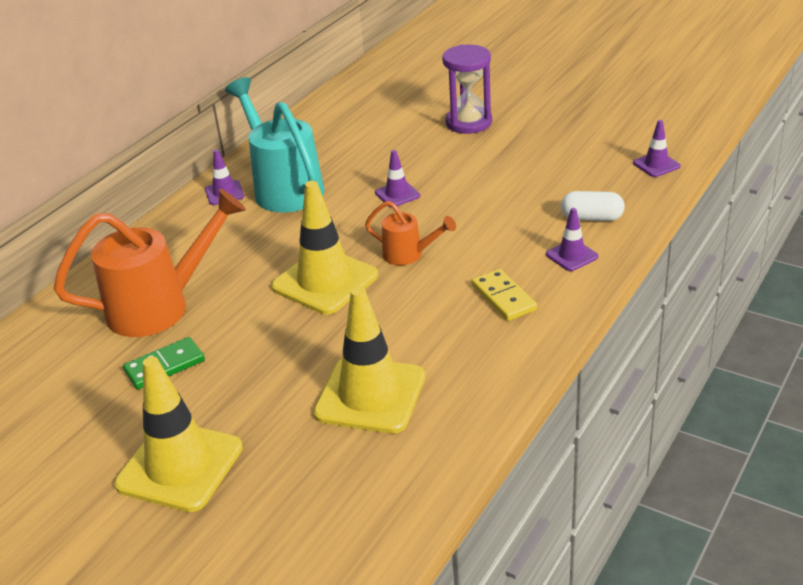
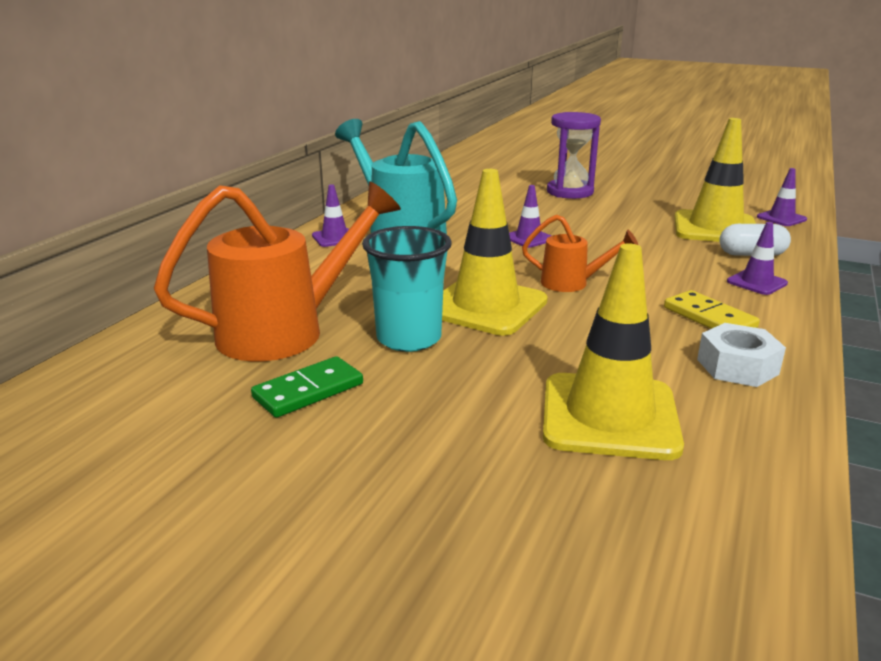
camera: 10 degrees left, 10 degrees down
(180, 466) = (367, 514): yellow traffic cone -> yellow traffic cone (715, 228)
(252, 316) = (409, 338): none -> turquoise cup
(493, 351) = (737, 366): none -> white nut

